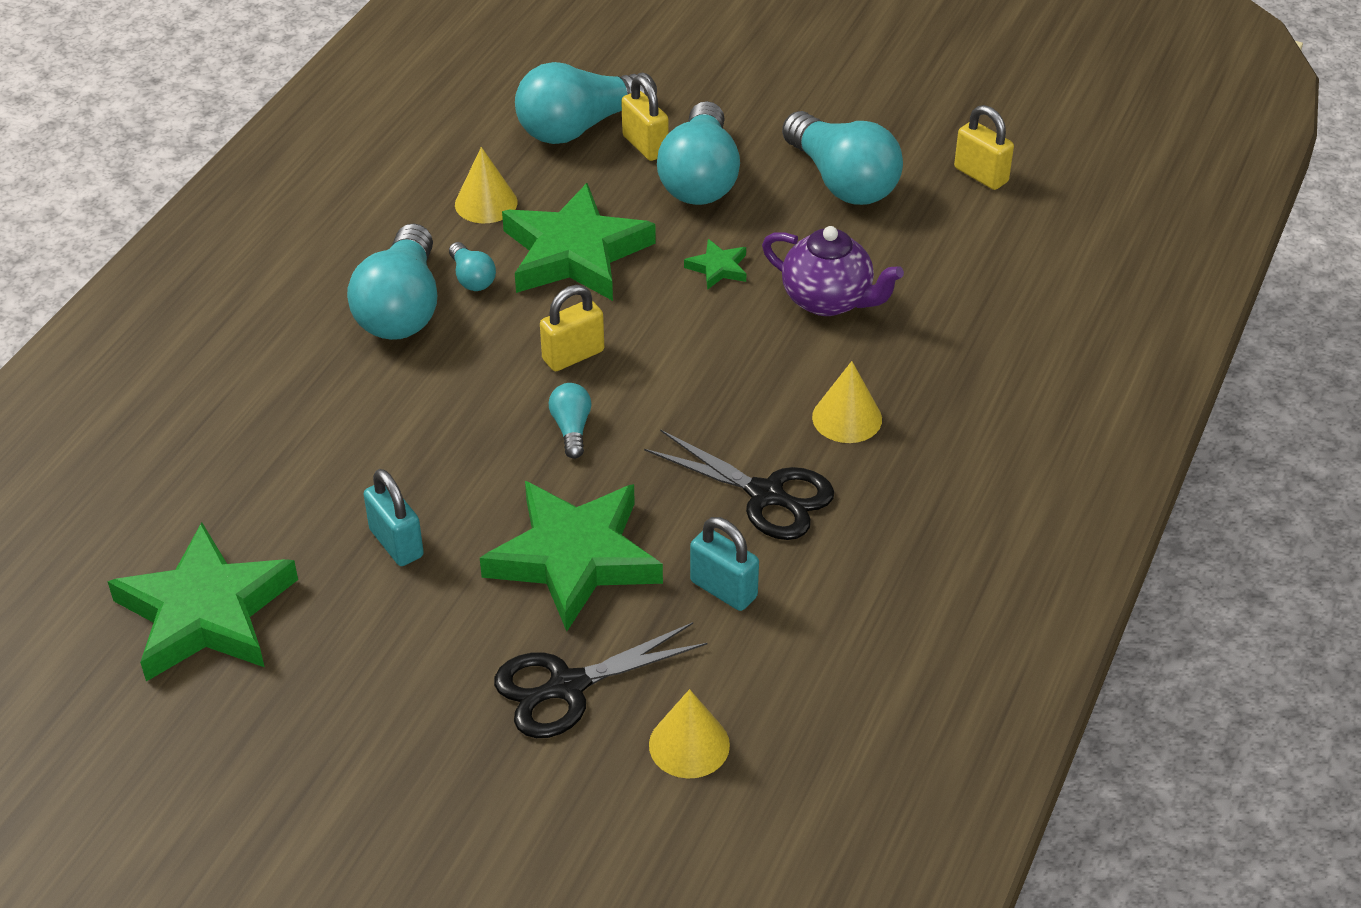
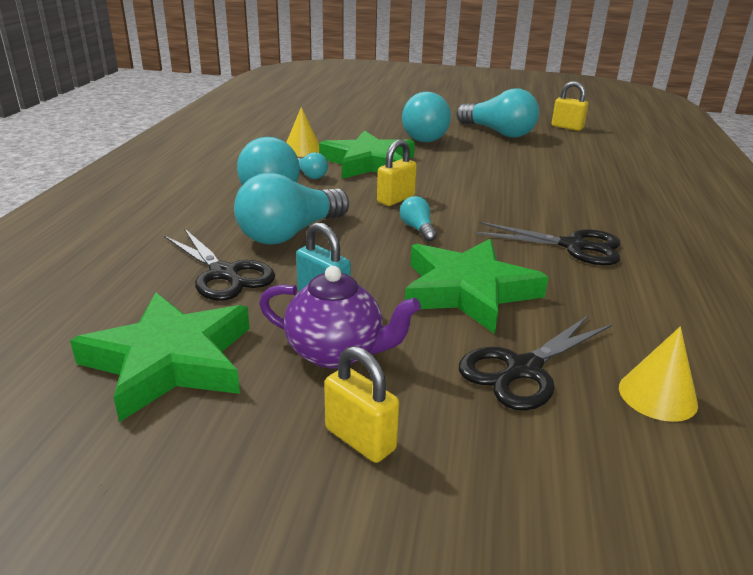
camera: 15 degrees left, 15 degrees down
(293, 483) = (223, 274): none -> black scissors
(579, 127) = (341, 125): turquoise light bulb -> turquoise light bulb (290, 233)
(645, 145) = (382, 128): yellow padlock -> yellow padlock (360, 439)
(718, 268) = (457, 162): green star -> none
(723, 589) = (591, 295): turquoise padlock -> none
(828, 300) = (531, 169): purple teapot -> purple teapot (336, 352)
(847, 418) = (589, 210): yellow cone -> none

